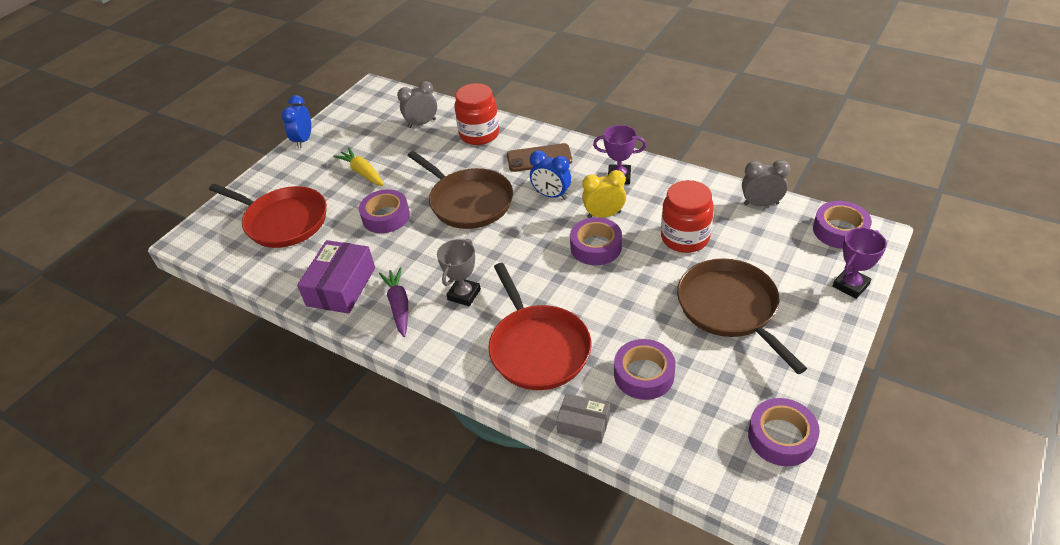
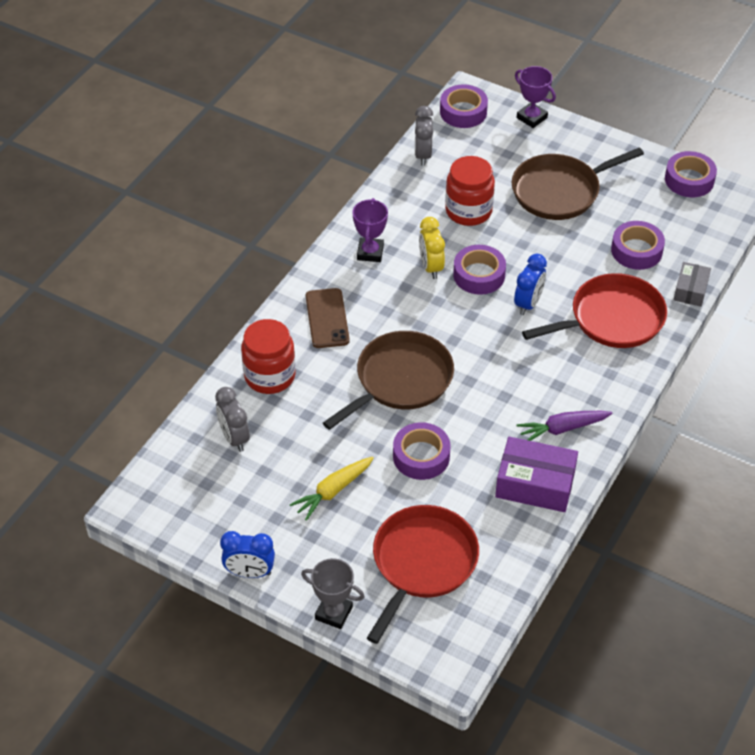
camera: 95 degrees left, 5 degrees up
(464, 294) = (545, 376): grey trophy -> grey trophy (333, 613)
(551, 195) = (395, 308): blue clock -> blue clock (528, 303)

